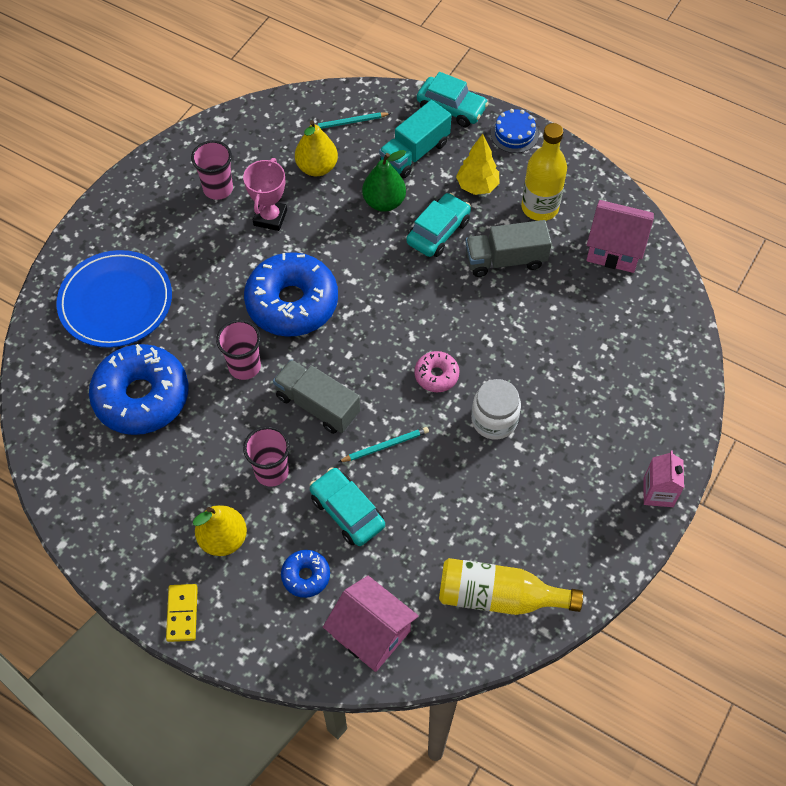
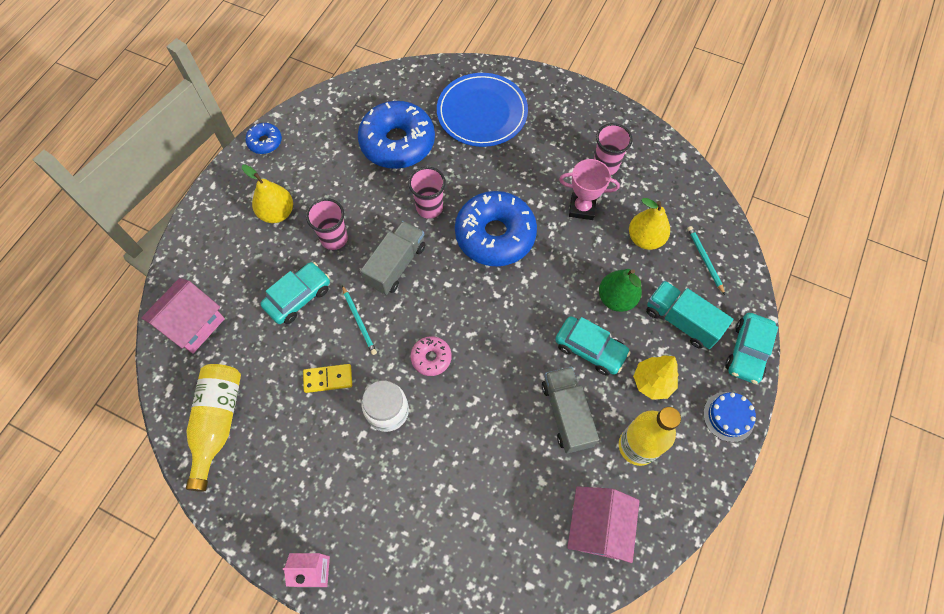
camera: 85 degrees right, 5 degrees up
(182, 613) = (219, 195): yellow domino -> yellow domino (328, 379)
(306, 576) = (244, 273): blue donut -> blue donut (265, 142)

